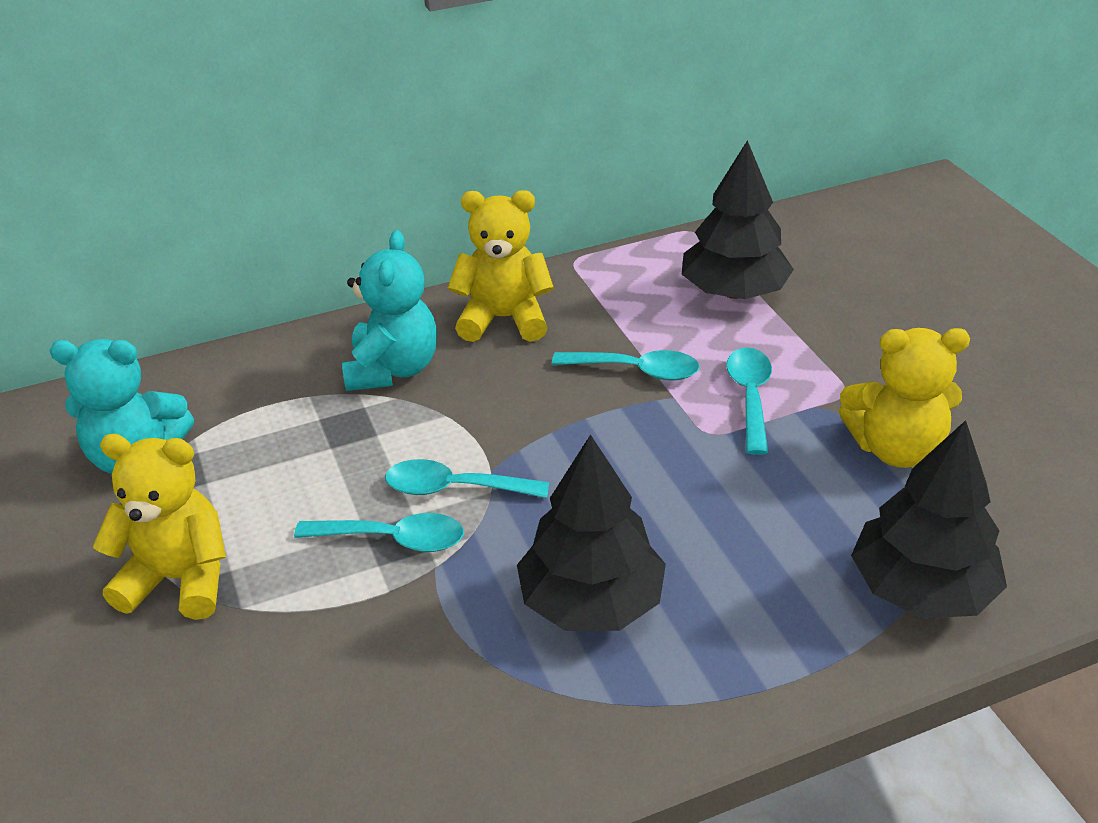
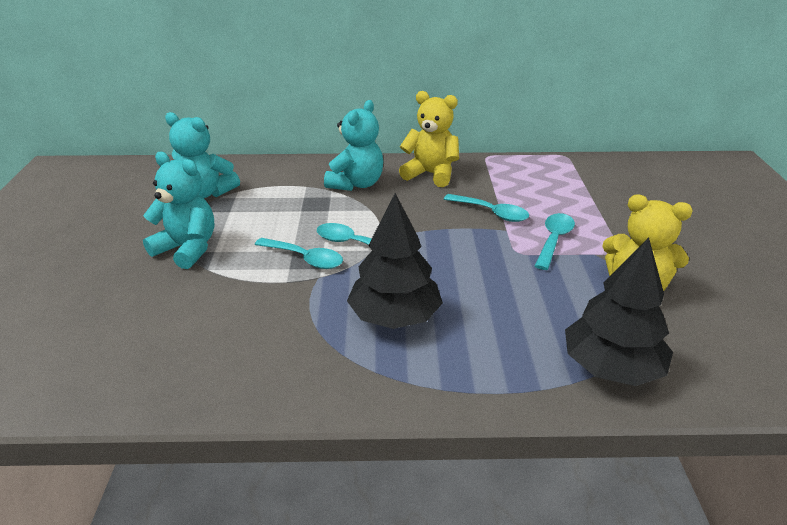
camera: 20 degrees right, 5 degrees down
(179, 579) = (187, 249): yellow teddy bear -> turquoise teddy bear
(734, 292) = (574, 188): black tree -> none

